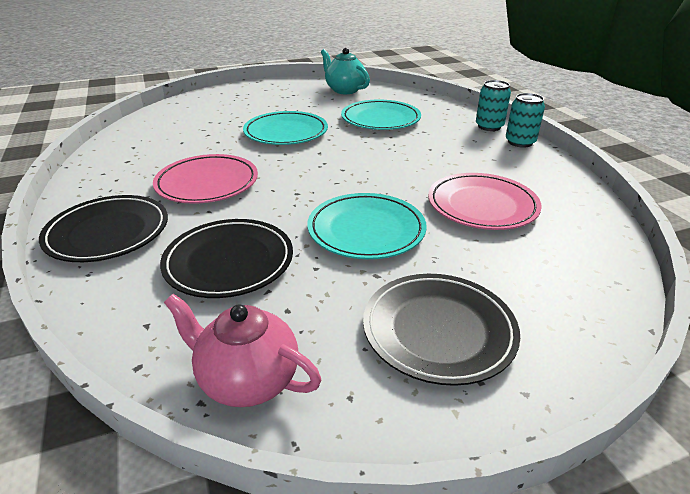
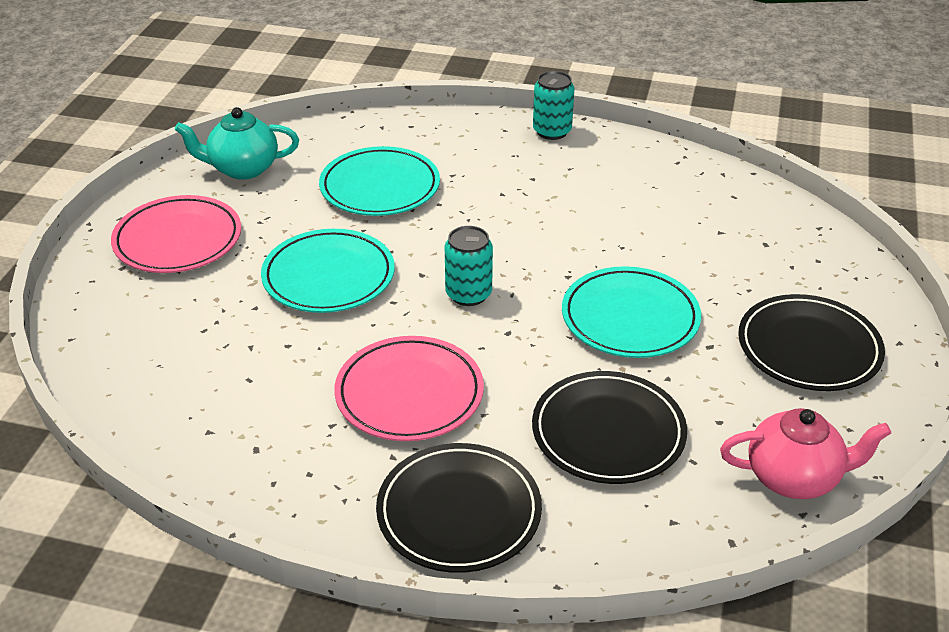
camera: 55 degrees left, 5 degrees up
(247, 380) = (794, 478): pink teapot -> pink teapot turned 150 degrees counterclockwise
(482, 205) = (652, 226): pink plate -> pink plate (178, 240)
(489, 126) = (493, 127): turquoise can -> turquoise can (468, 294)

